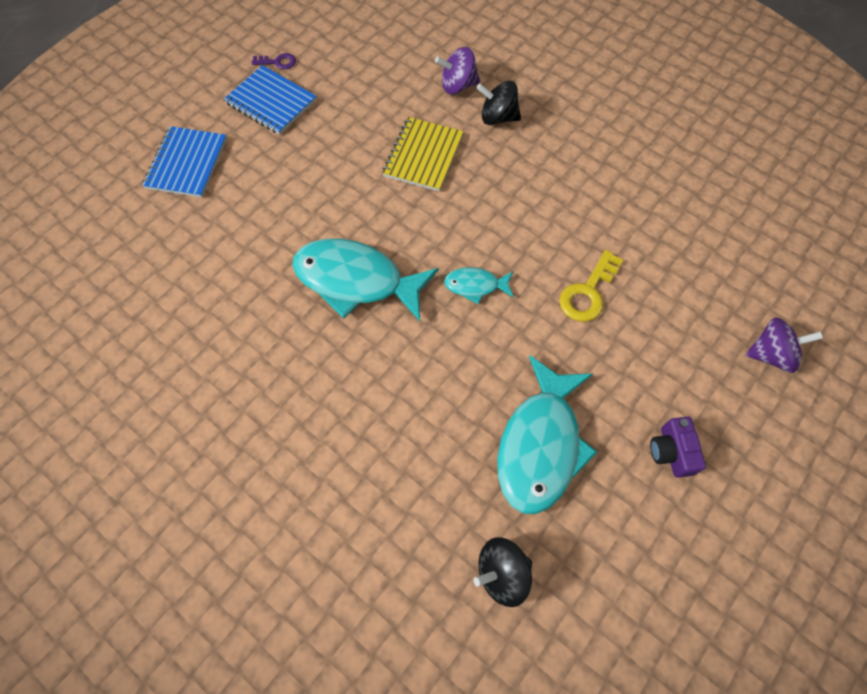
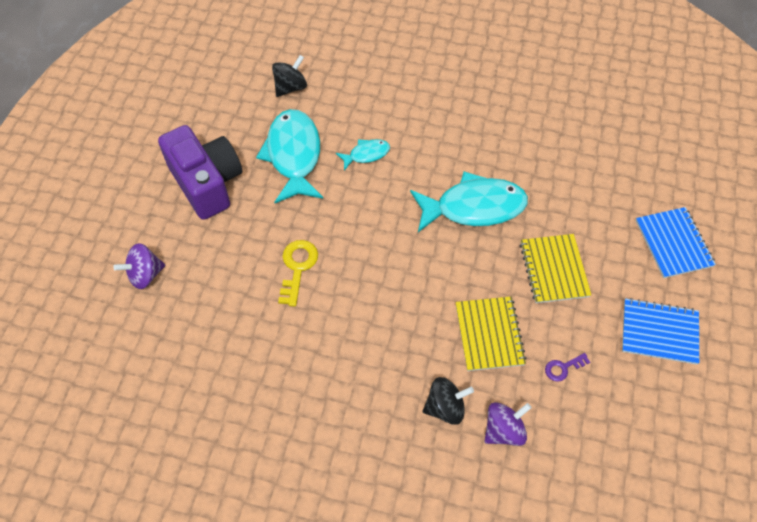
camera: 155 degrees right, 5 degrees down
(278, 62) = (691, 380): purple key -> purple key (563, 368)
(321, 186) = (554, 269): none -> yellow notebook
(475, 285) = (385, 238): turquoise fish -> turquoise fish (366, 154)
(671, 452) = (207, 183): purple camera -> purple camera, size x2.19

